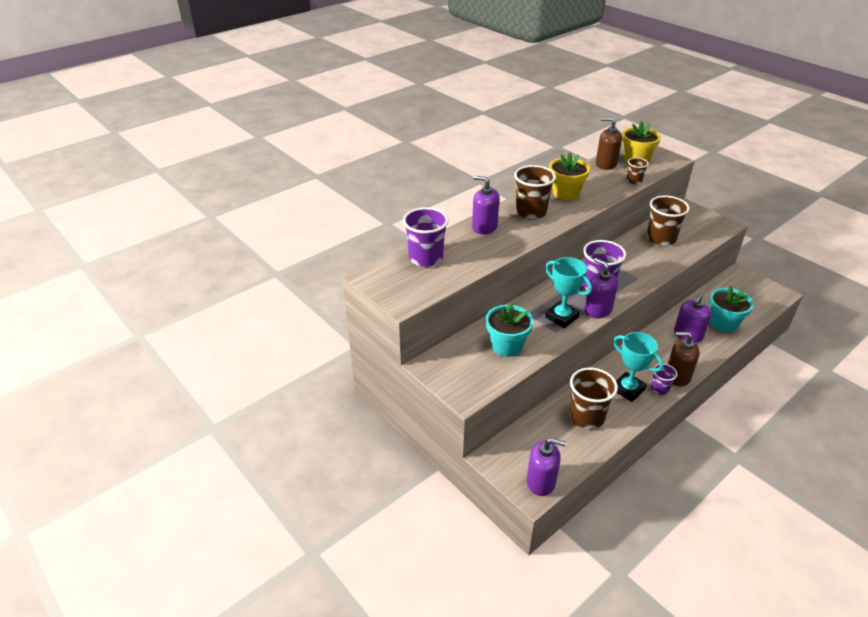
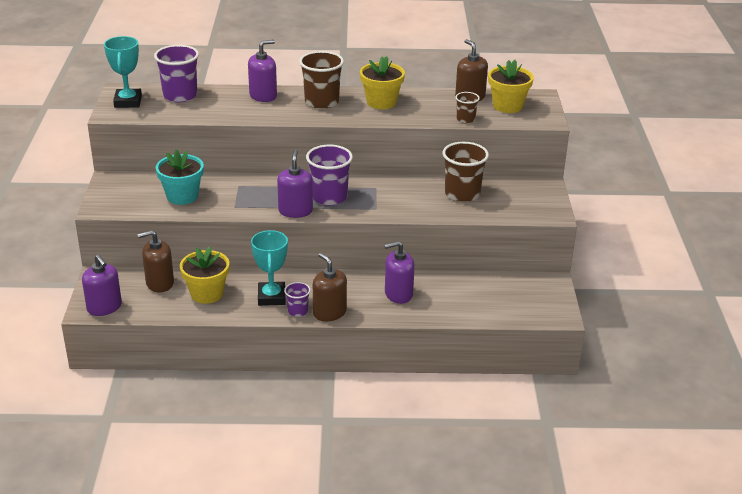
camera: 40 degrees right, 5 degrees down
(484, 227) = (263, 96): purple soap dispenser -> purple soap dispenser turned 75 degrees clockwise
(543, 431) = (159, 283): none -> brown soap dispenser
(561, 317) = (258, 201): turquoise trophy -> turquoise trophy (128, 102)
(586, 416) = (207, 293): brown cup -> yellow flower pot
(723, 323) = (450, 304): turquoise flower pot -> none

